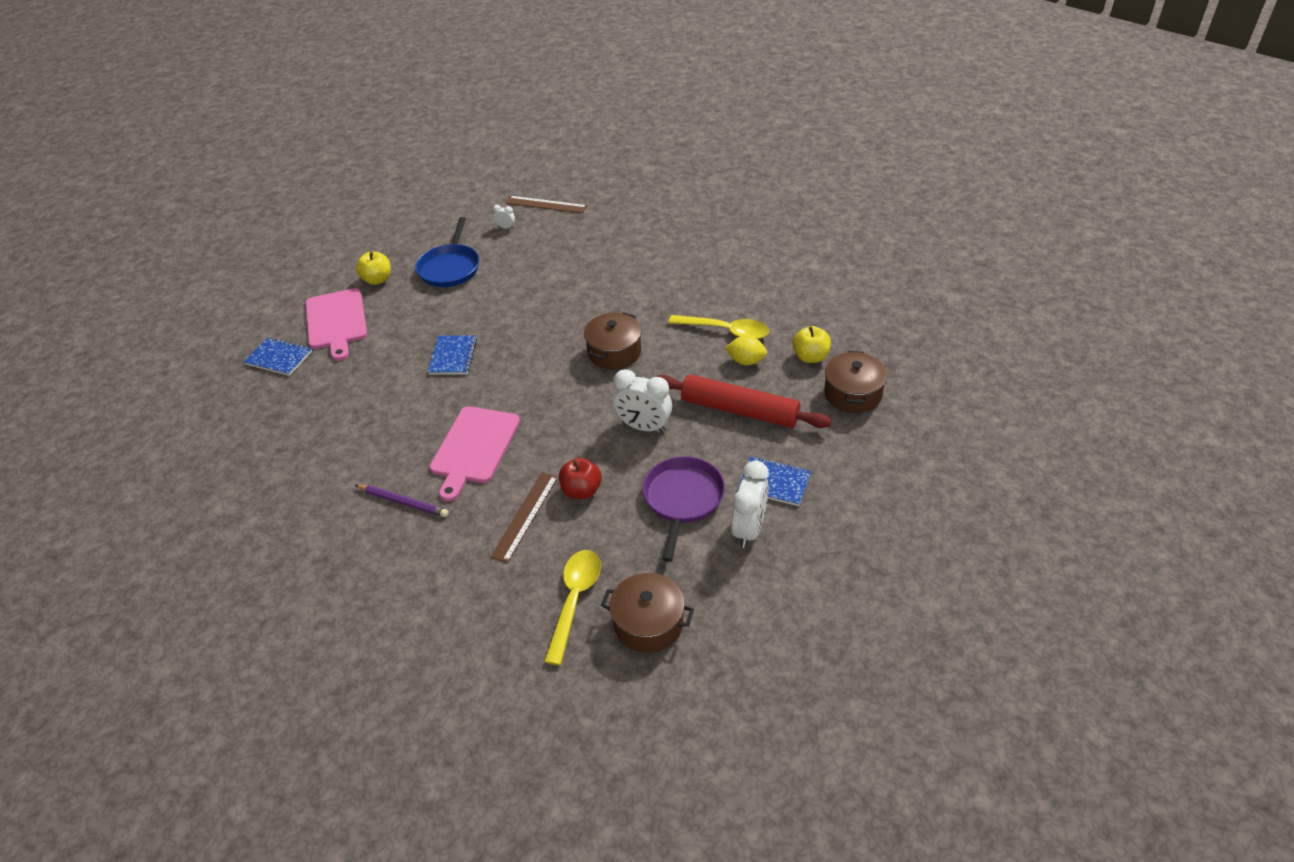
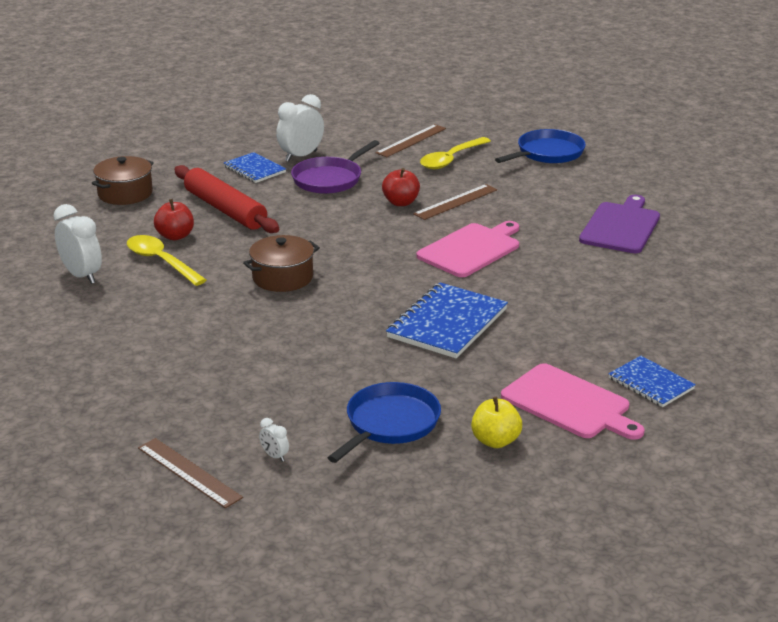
camera: 155 degrees left, 15 degrees down
(332, 545) = (621, 226): none -> purple cutting board
(336, 321) = (569, 403): pink cutting board -> pink cutting board turned 120 degrees clockwise
(403, 502) = (551, 234): purple pencil -> none
(453, 356) = (447, 323): blue notebook -> blue notebook, size x1.68
(460, 672) = (547, 153): none -> blue pan
(644, 427) = (314, 222): white clock -> white clock (82, 275)
(648, 623) = (411, 140): brown pot -> brown ruler
(746, 361) = (175, 236): yellow lemon -> red apple
(810, 357) = (119, 223): yellow apple -> none

